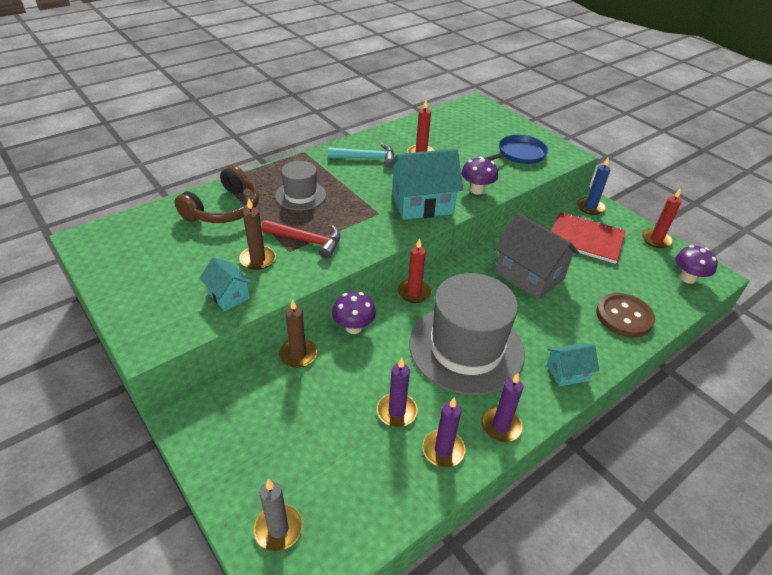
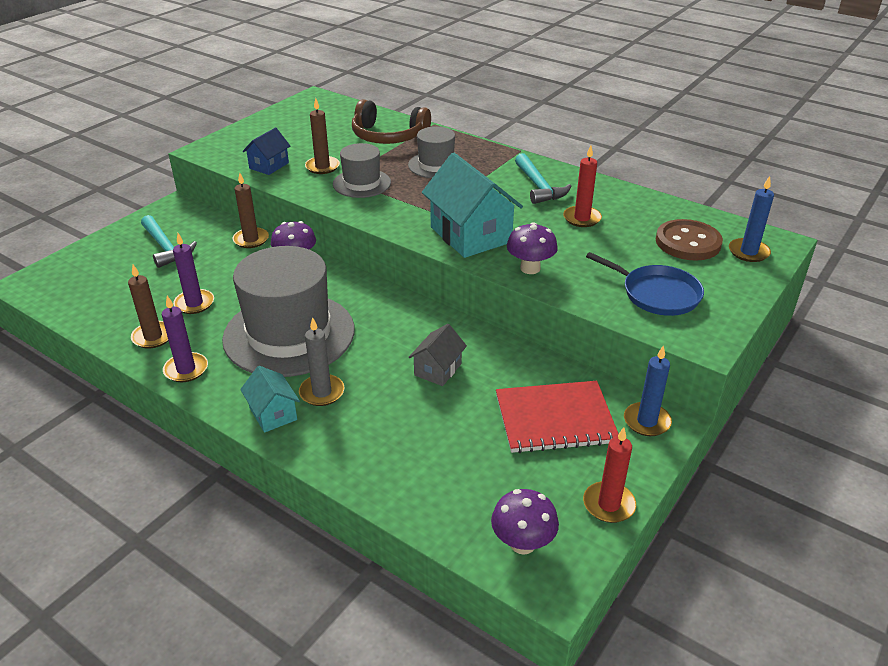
camera: 75 degrees right, 5 degrees down
(228, 295) = (269, 165): turquoise house -> blue house
(276, 429) = (166, 248): none -> turquoise hammer
(278, 529) = (74, 269): grey candle -> grey candle (322, 392)
(307, 241) = (362, 183): red hammer -> grey hat
(414, 293) = (363, 287): red candle -> none
(443, 450) = (153, 337): purple candle -> brown candle
(484, 114) = (748, 252): none -> blue candle
(529, 275) = (438, 369): grey house -> grey house, size x0.53
(585, 239) = (555, 419): red notebook -> red notebook turned 75 degrees clockwise
(624, 316) = (394, 464): brown button -> brown button (688, 242)

